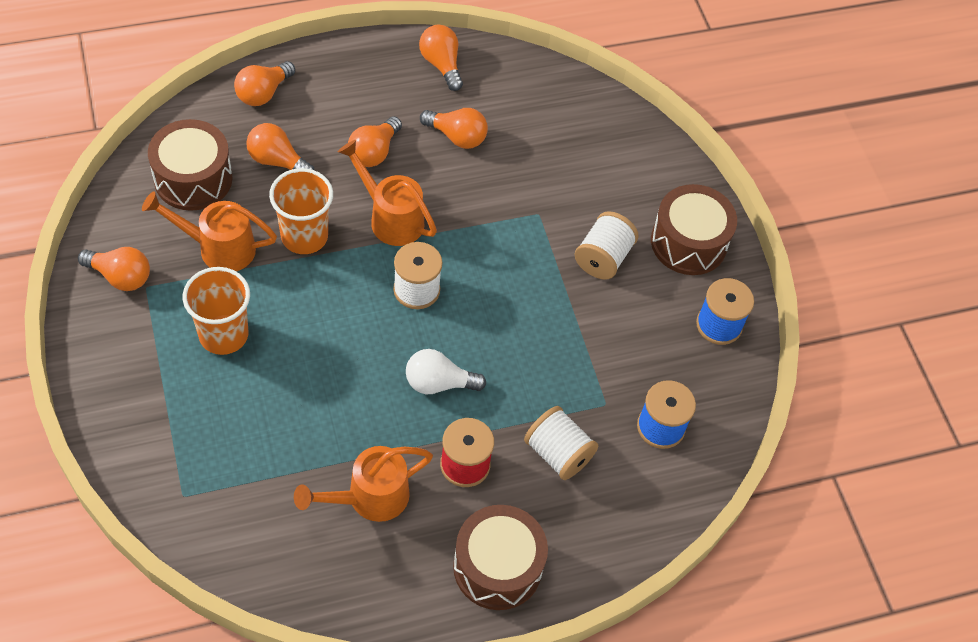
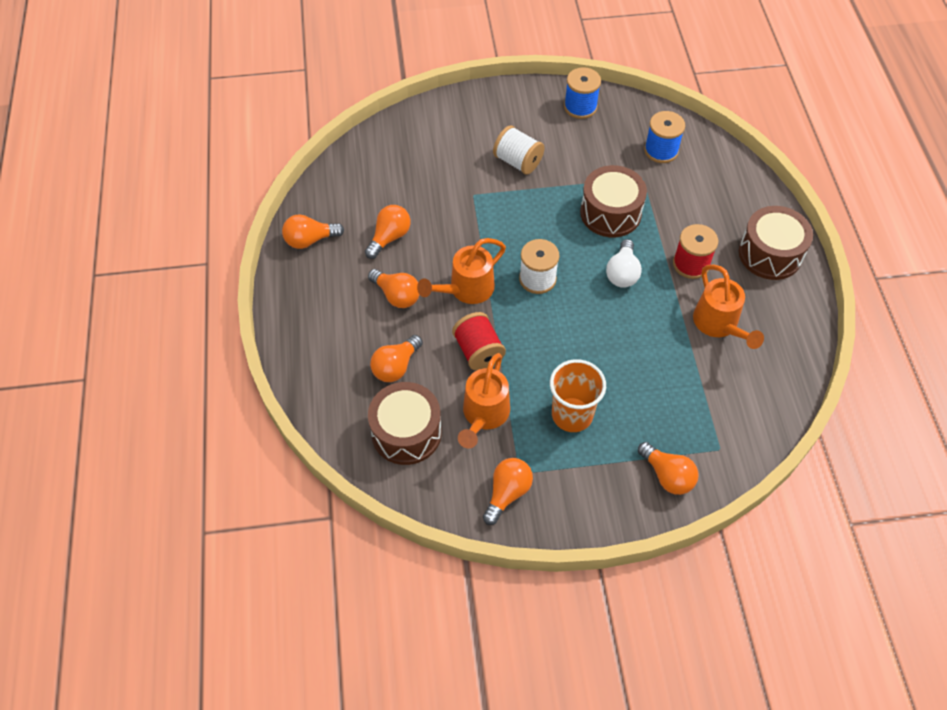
camera: 75 degrees left, 0 degrees up
(263, 93) = (317, 373): orange light bulb -> orange light bulb (667, 475)
(304, 236) = (478, 351): orange cup -> red spool
(558, 453) = (681, 209): white spool -> none
(688, 242) = (509, 112): brown drum -> brown drum (610, 213)

